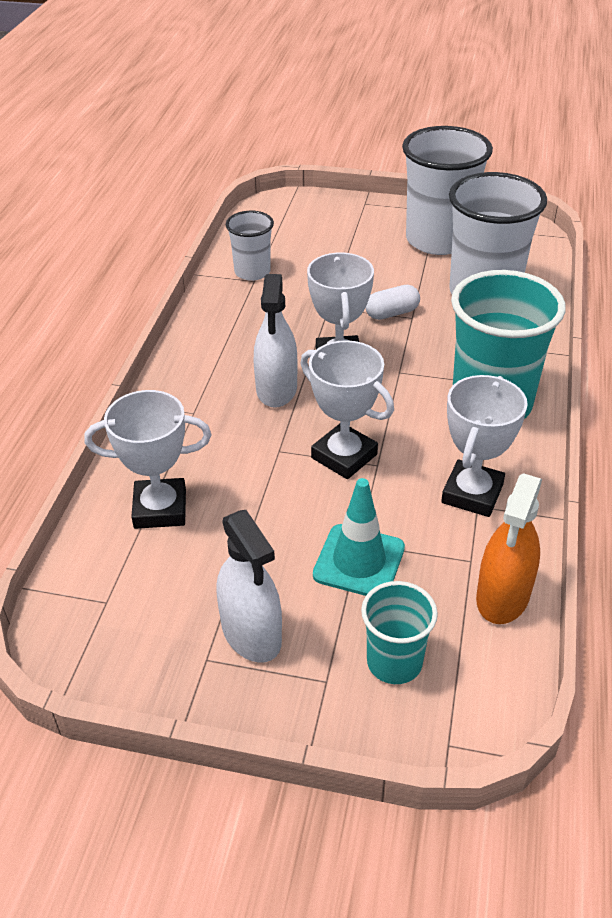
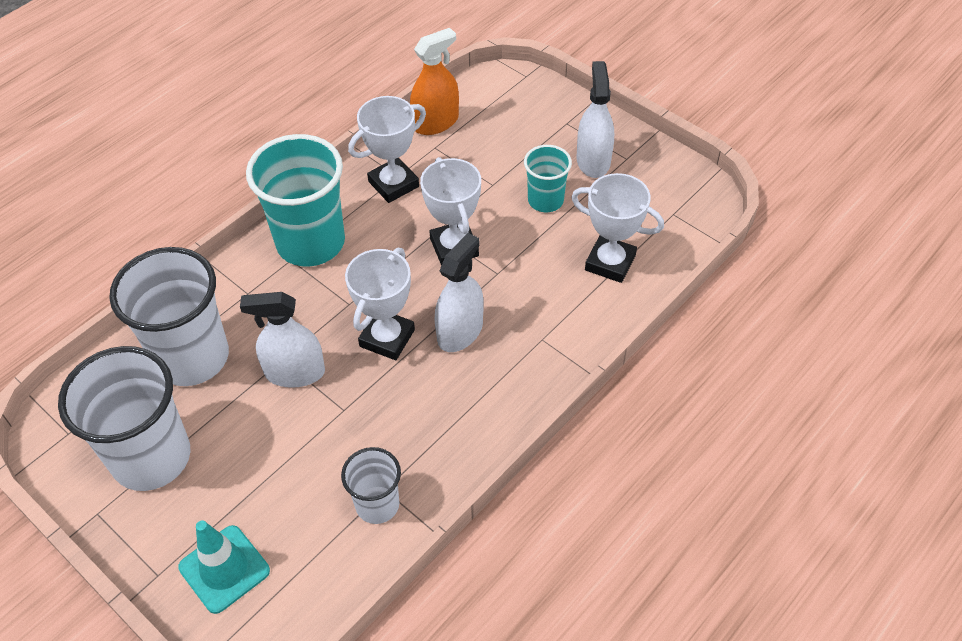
camera: 150 degrees left, 10 degrees up
(359, 561) = (501, 173): turquoise traffic cone -> turquoise traffic cone (224, 569)
(392, 313) = (295, 372): white capsule -> white spray bottle
(394, 662) = (524, 116): turquoise cup -> turquoise cup (545, 200)

